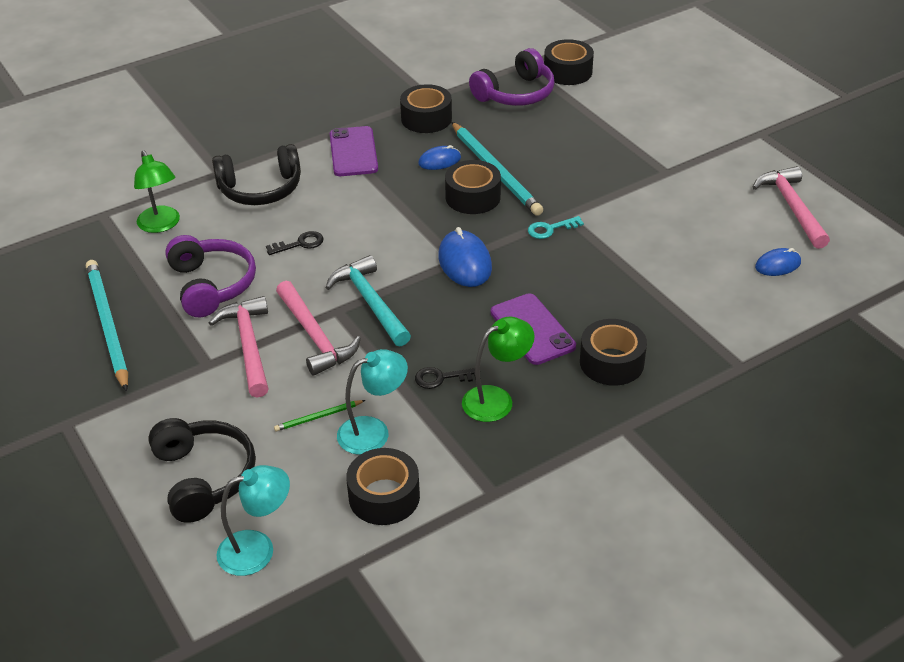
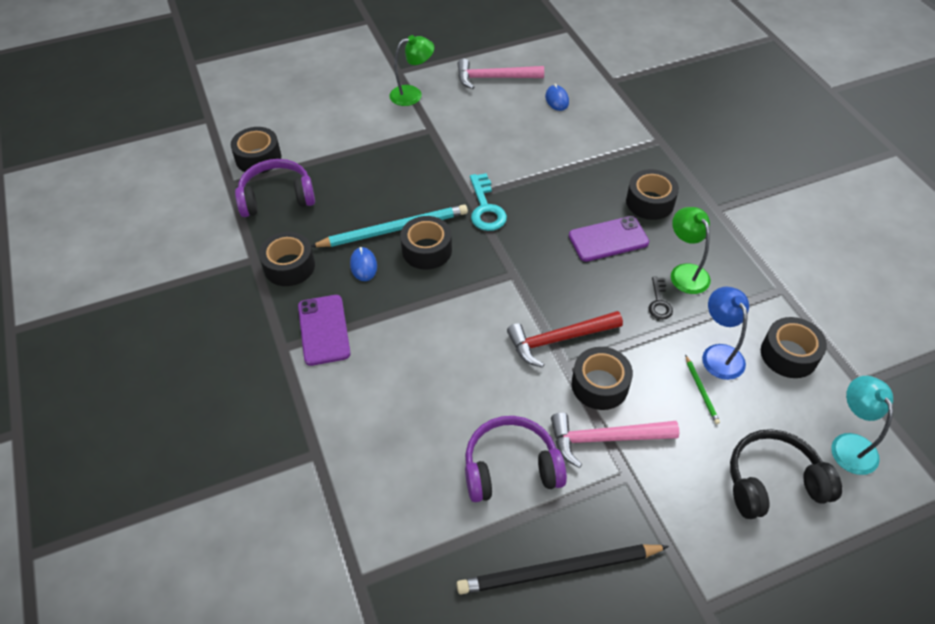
camera: 80 degrees left, 10 degrees up
(108, 325) = (558, 570): turquoise pencil -> black pencil
(161, 225) = (396, 515): green lamp -> green lamp (412, 94)
(260, 189) = (360, 415): black headphones -> none
(300, 244) = (462, 387): black key -> none
(315, 337) = (599, 385): pink hammer -> black tape
(353, 152) = (323, 330): purple phone -> purple phone turned 75 degrees clockwise
(370, 302) = (558, 340): turquoise hammer -> red hammer
(373, 431) = (719, 354): turquoise lamp -> blue lamp
(464, 262) = (517, 268): blue mouse -> none
(515, 93) = (277, 197): purple headphones -> purple headphones turned 75 degrees counterclockwise
(550, 229) = (486, 208): turquoise key -> turquoise key, size x1.63

